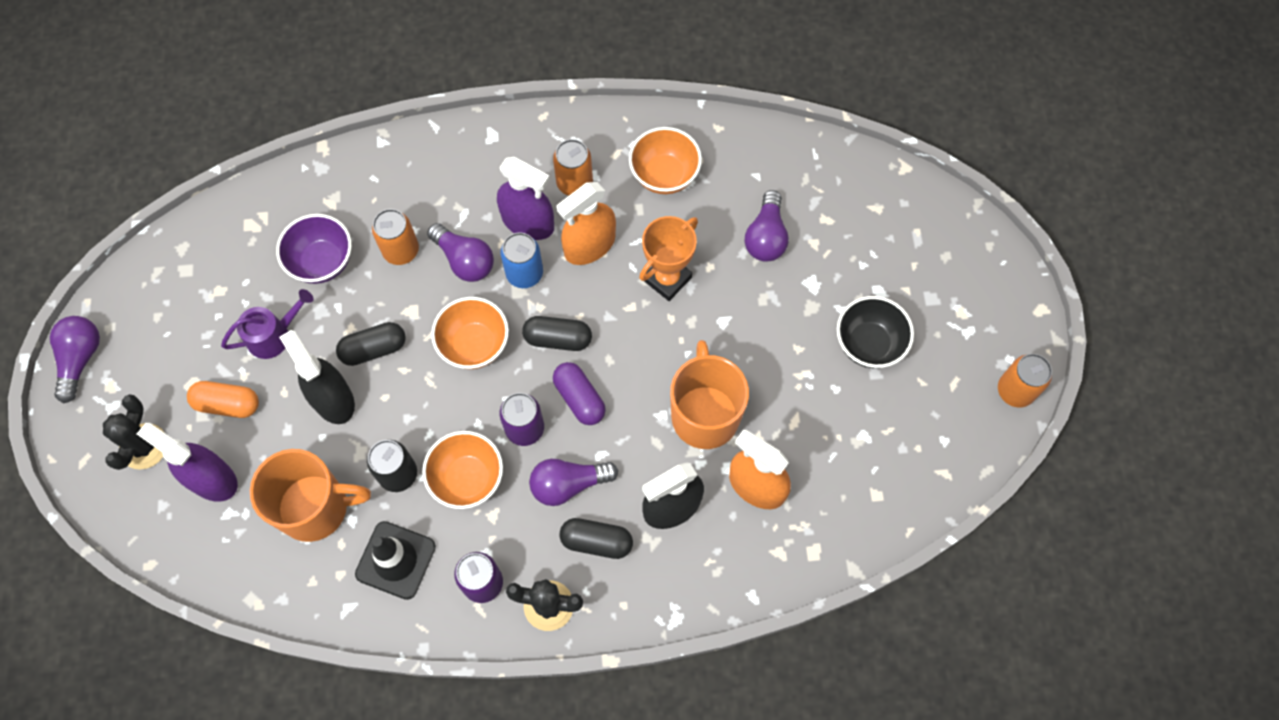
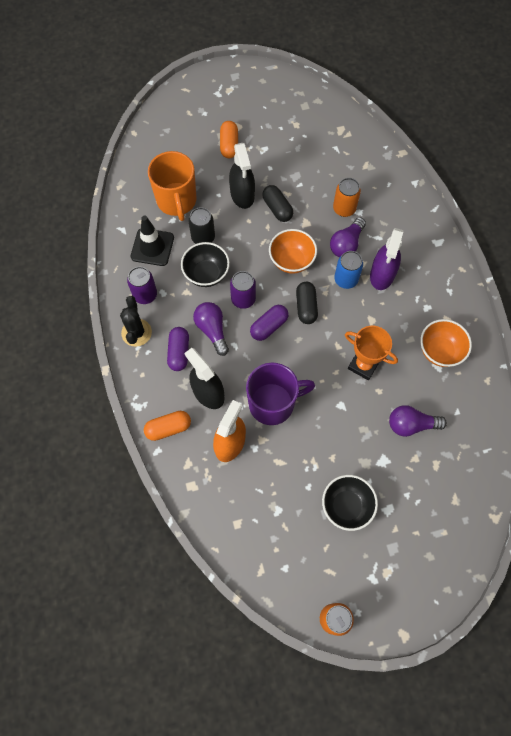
camera: 80 degrees right, 0 degrees up
(80, 359) = (241, 73): purple light bulb -> none
(143, 446) = (198, 113): black cactus -> none
(211, 479) = (185, 148): purple spray bottle -> none
(273, 335) = (274, 157): purple watering can -> none
(322, 262) = (326, 170): purple bowl -> none
(332, 399) = (242, 194): black spray bottle -> black spray bottle turned 120 degrees clockwise
(467, 479) = (206, 274): orange bowl -> black bowl
(574, 183) = (418, 297): orange can -> none
(589, 245) = (375, 314): orange spray bottle -> none
(596, 541) = (179, 352): black capsule -> purple capsule
(705, 414) = (273, 403): orange mug -> purple mug
(719, 574) = (168, 428): none -> orange capsule

